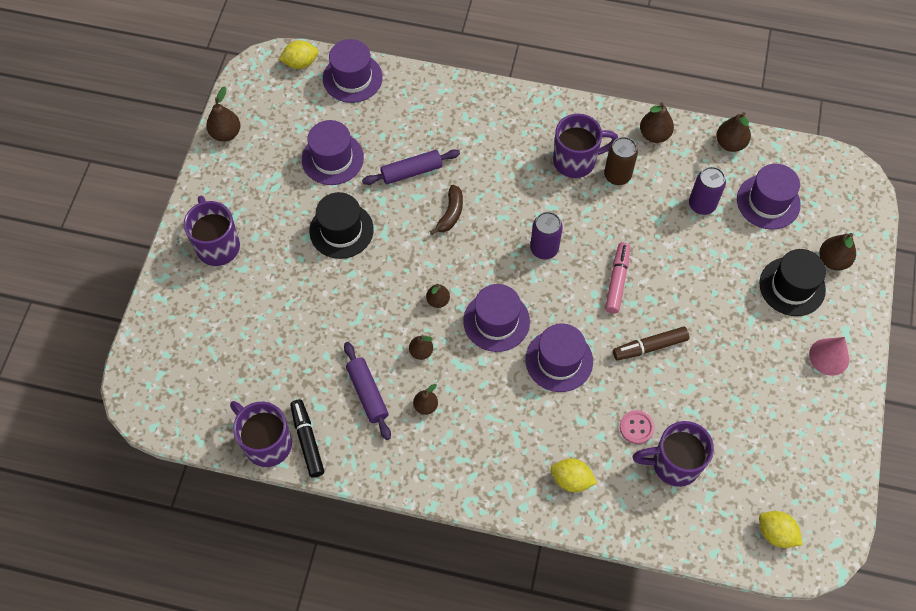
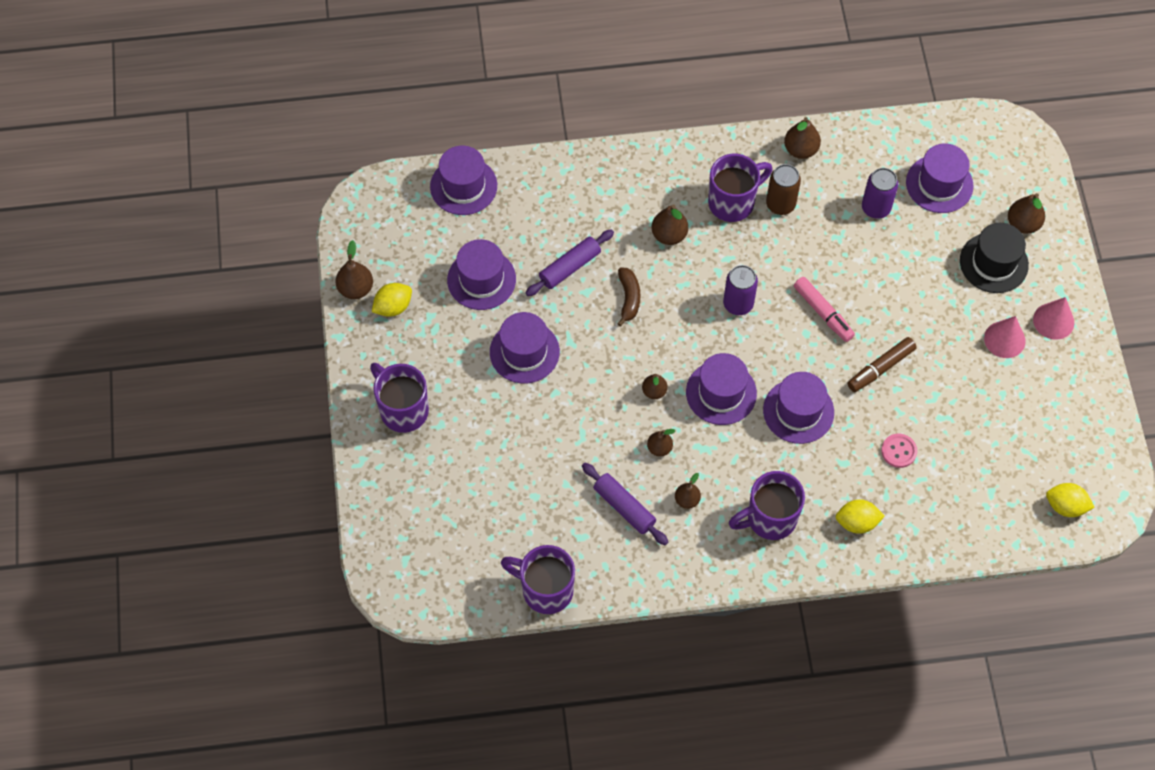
camera: 20 degrees left, 0 degrees up
(300, 63) = (400, 187): yellow lemon -> yellow lemon (393, 307)
(307, 440) = (585, 573): black marker -> none
(341, 230) = (524, 352): black hat -> purple hat
(617, 281) = (823, 313): pink marker -> pink marker turned 150 degrees clockwise
(673, 464) = (947, 474): purple mug -> purple mug (769, 519)
(730, 143) = (879, 135): brown pear -> brown pear (669, 235)
(776, 358) = (1004, 339): none -> pink cone

